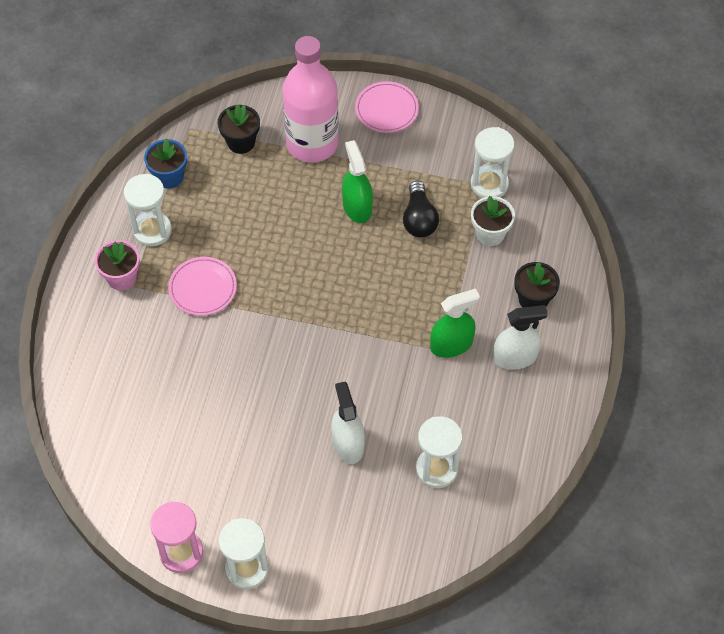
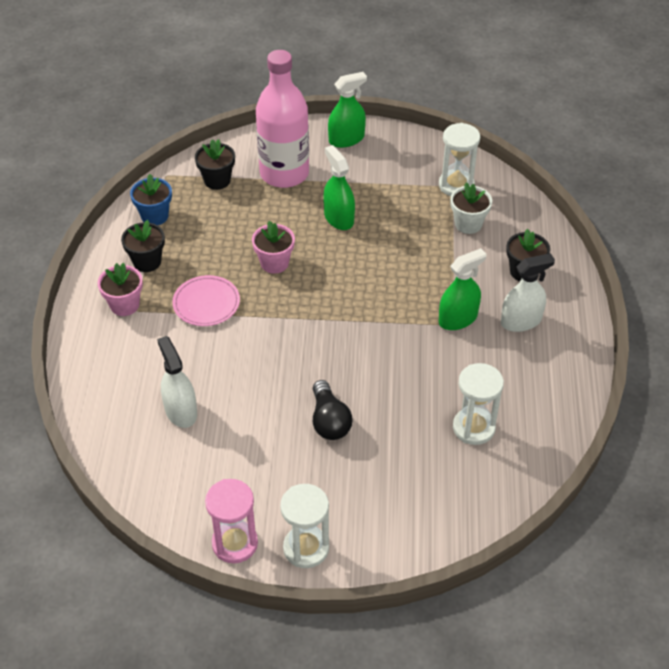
camera: 10 degrees left, 10 degrees down
(152, 230) = (147, 262): white hourglass -> black flower pot
(280, 251) = (274, 263): none -> pink flower pot
(348, 444) = (380, 418): white spray bottle -> white spray bottle (181, 411)
(386, 109) = (346, 139): pink plate -> green spray bottle
(419, 219) = (399, 220): black light bulb -> black light bulb (329, 421)

